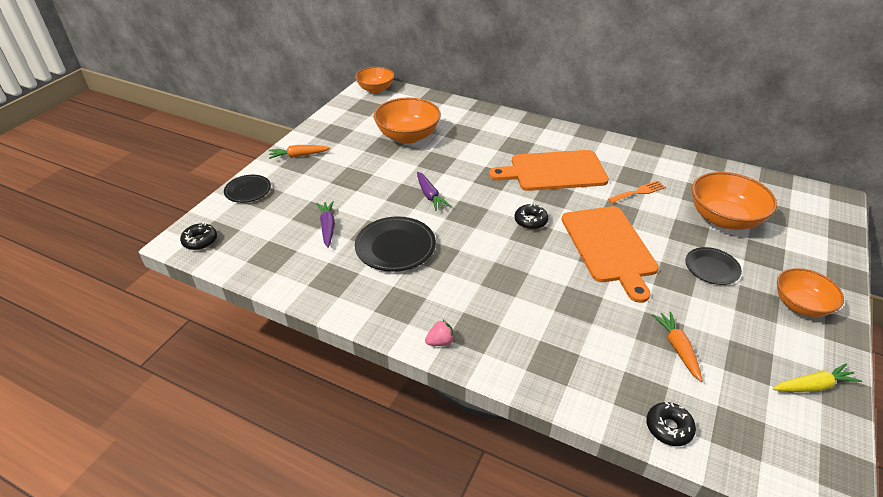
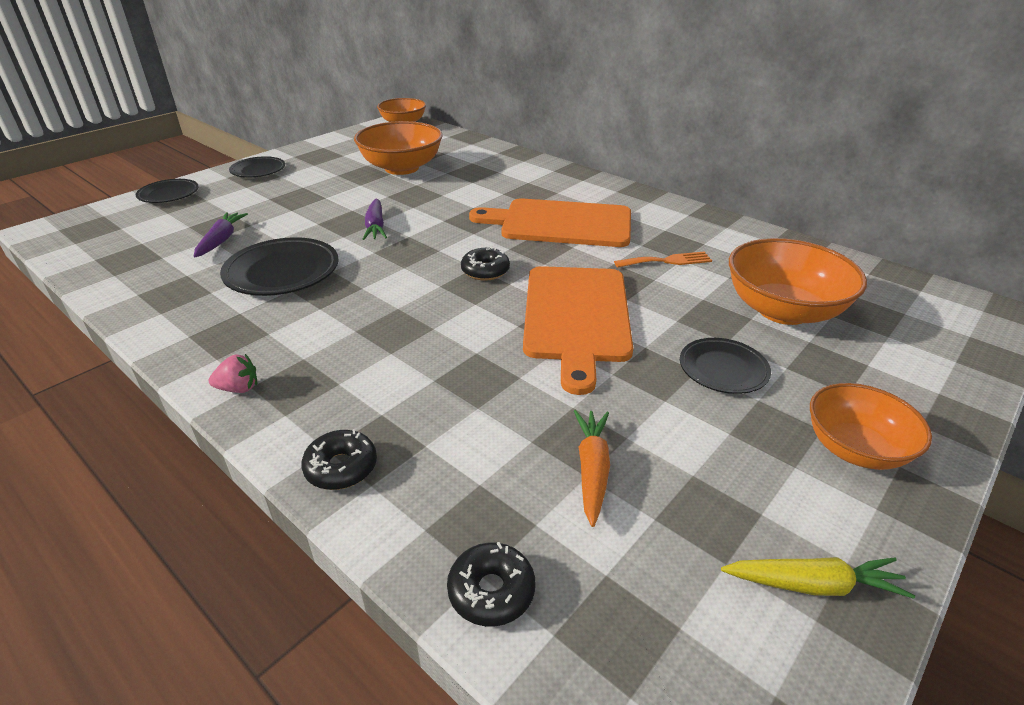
camera: 15 degrees right, 5 degrees down
(200, 241) = (67, 232): black donut -> black donut (341, 467)
(299, 155) = (258, 170): orange carrot -> black plate

